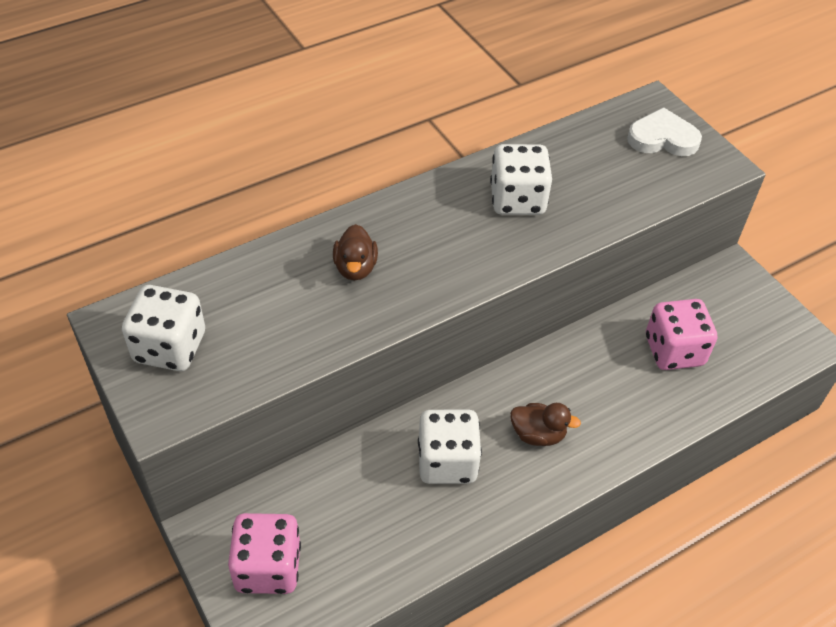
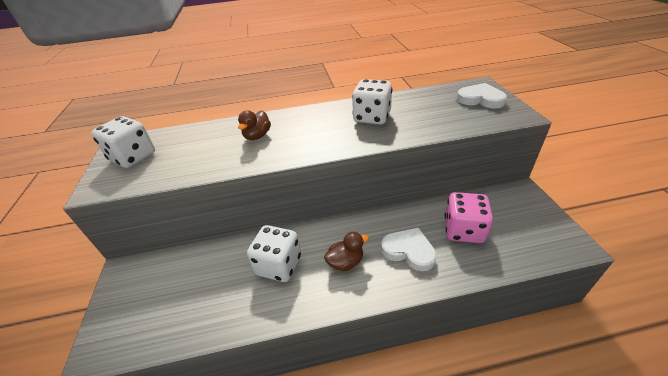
camera: 25 degrees right, 10 degrees down
(268, 567) = (135, 302): pink dice -> none
(538, 434) = (345, 262): brown duck -> brown duck turned 60 degrees counterclockwise
(614, 398) = (409, 251): none -> white heart

